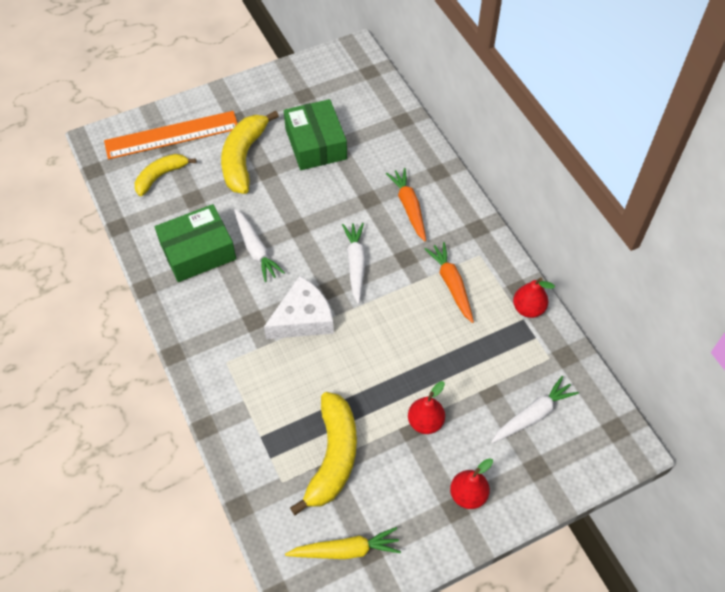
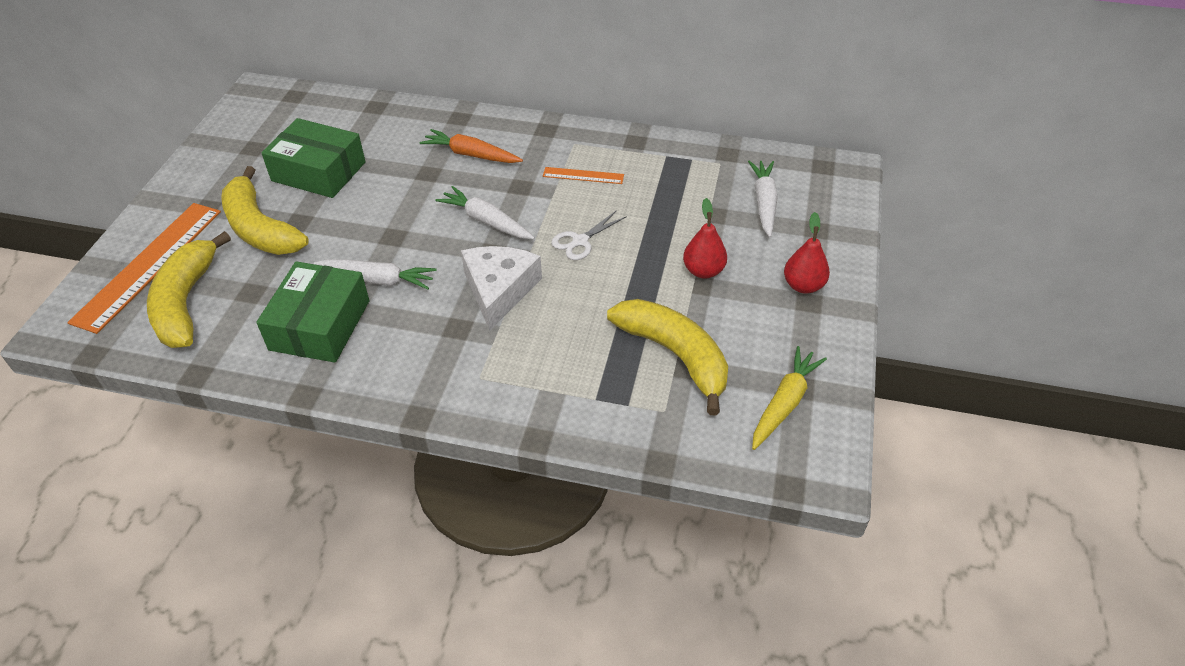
camera: 50 degrees left, 10 degrees down
(161, 176) = (186, 302): yellow banana -> yellow banana, size x1.58
(386, 330) = (580, 241): none -> white scissors
(451, 285) = (583, 175): orange carrot -> orange ruler
(528, 309) = (660, 147): red pear -> none

